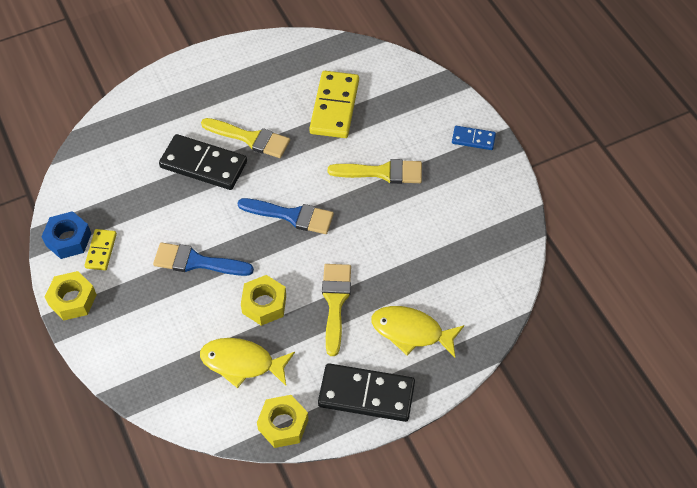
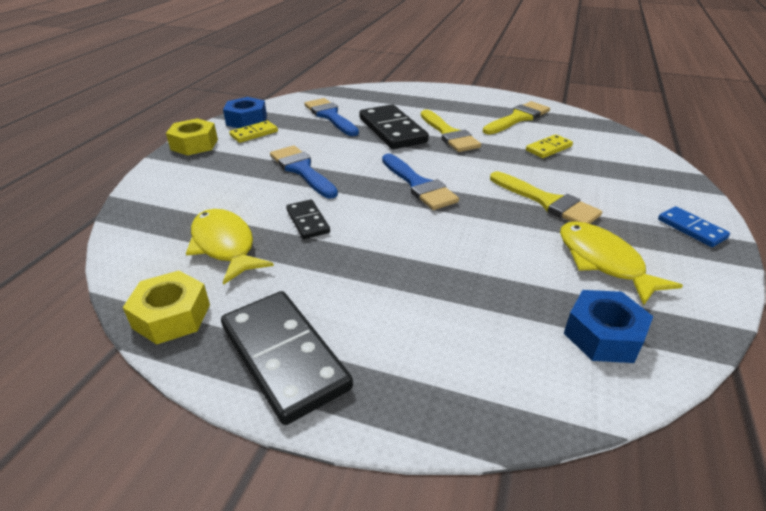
camera: 45 degrees right, 20 degrees down
(131, 181) = (330, 116): none -> blue brush
(264, 304) = (308, 221): yellow nut -> black domino
(334, 107) = (548, 148): yellow domino -> yellow domino, size x0.53
(335, 302) = (371, 259): yellow brush -> yellow brush (518, 118)
(411, 332) = (418, 337): yellow fish -> yellow fish (603, 262)
(486, 261) = (603, 335): none -> blue nut

